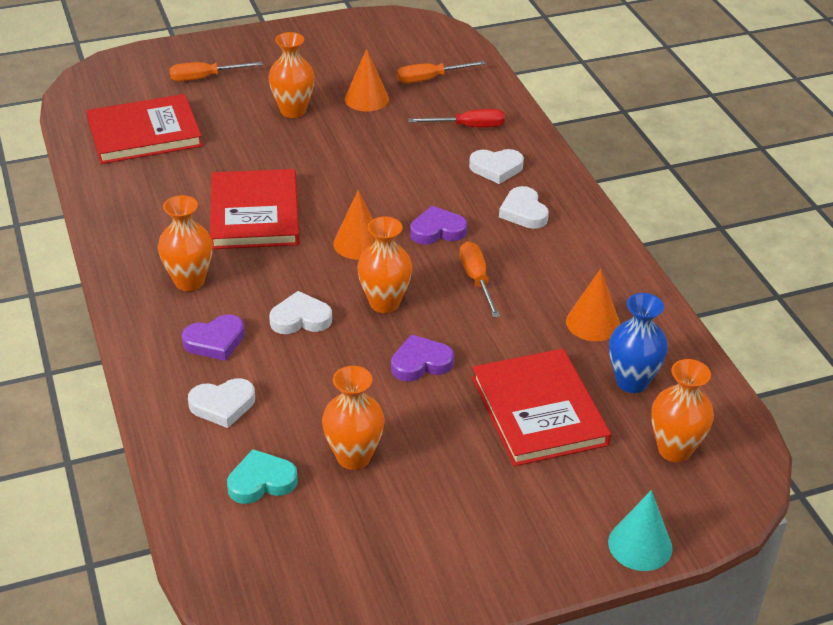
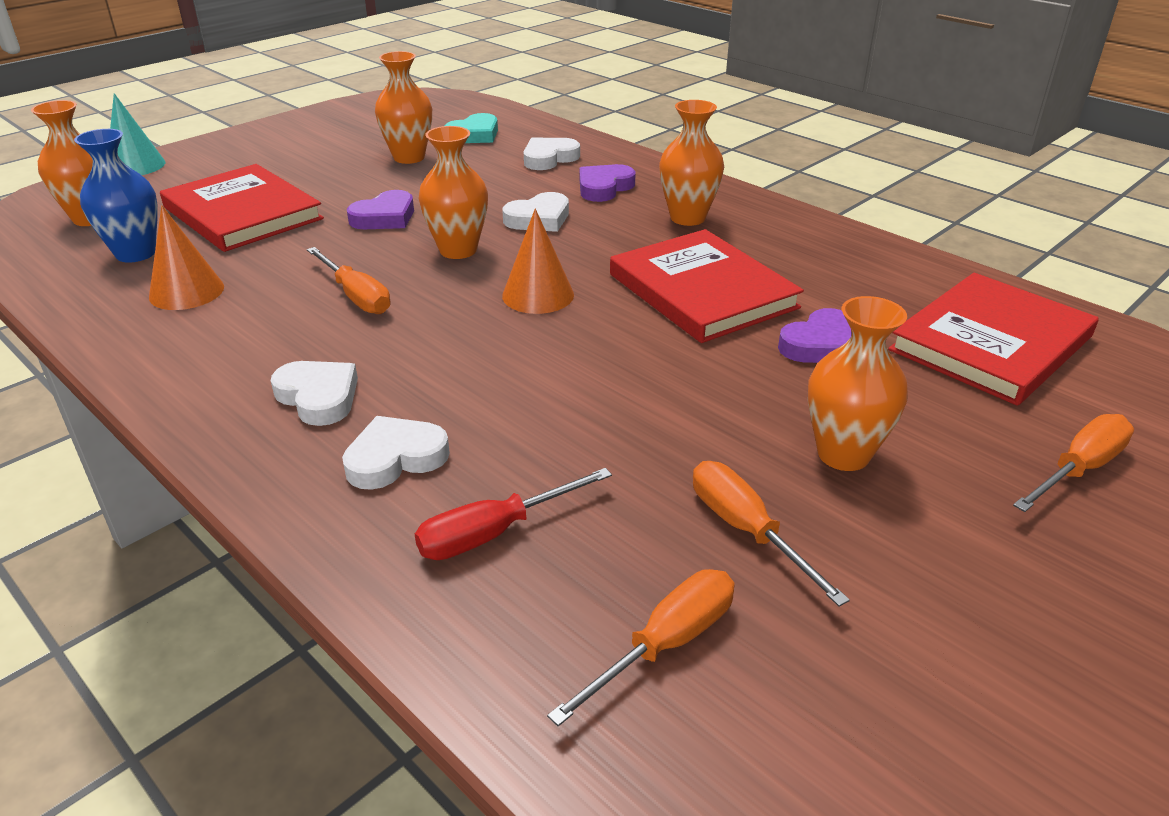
camera: 155 degrees right, 5 degrees down
(366, 99) = (746, 530): orange cone -> orange screwdriver
(437, 230) = (442, 336): purple heart -> purple heart (820, 345)

